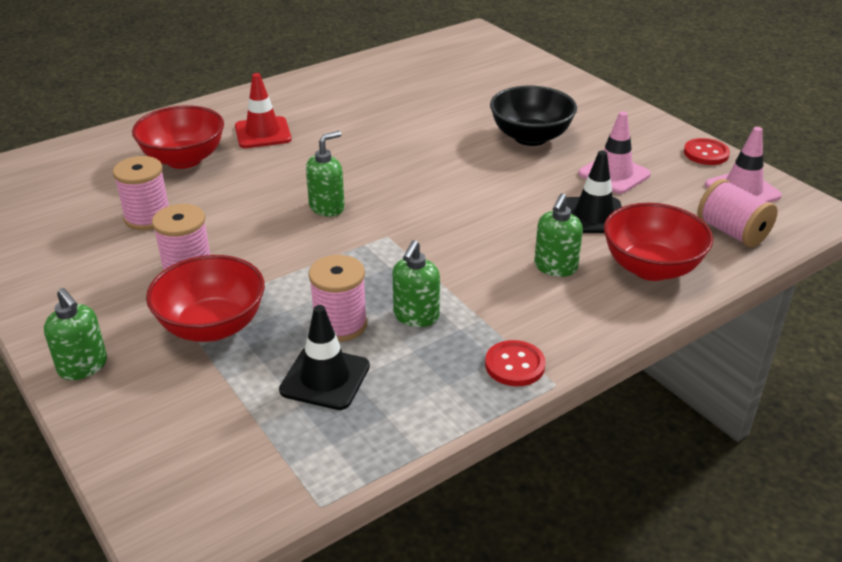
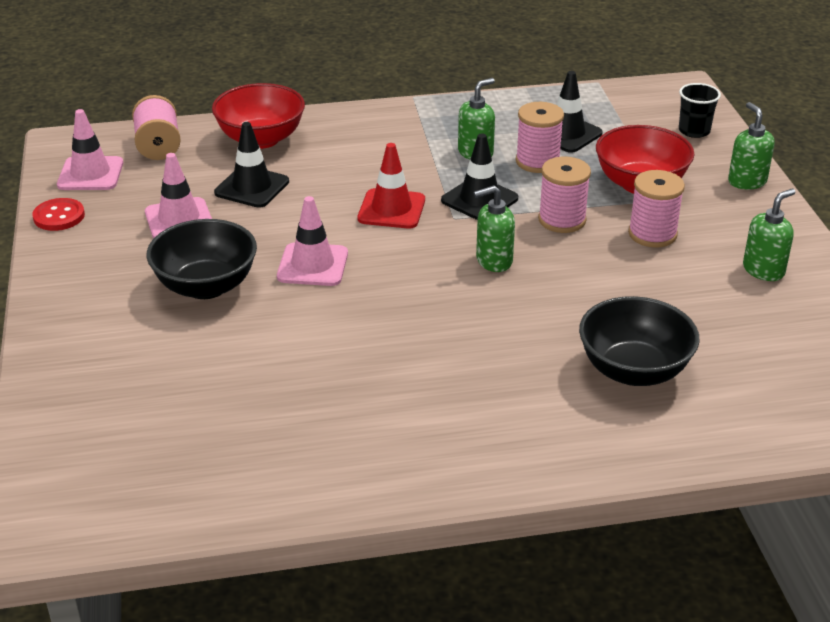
camera: 155 degrees left, 0 degrees up
(148, 218) = (686, 299): pink spool -> pink spool (562, 220)
(154, 437) = (694, 131): none -> black cup
(184, 159) = (634, 370): red bowl -> black bowl
(263, 133) = (519, 387): red traffic cone -> red traffic cone (391, 209)
(375, 261) = (479, 199): none -> black traffic cone
(470, 168) = (312, 265): none -> pink traffic cone
(514, 365) = (430, 111): red button -> none
(555, 267) = (334, 158): green soap dispenser -> green soap dispenser (763, 270)

